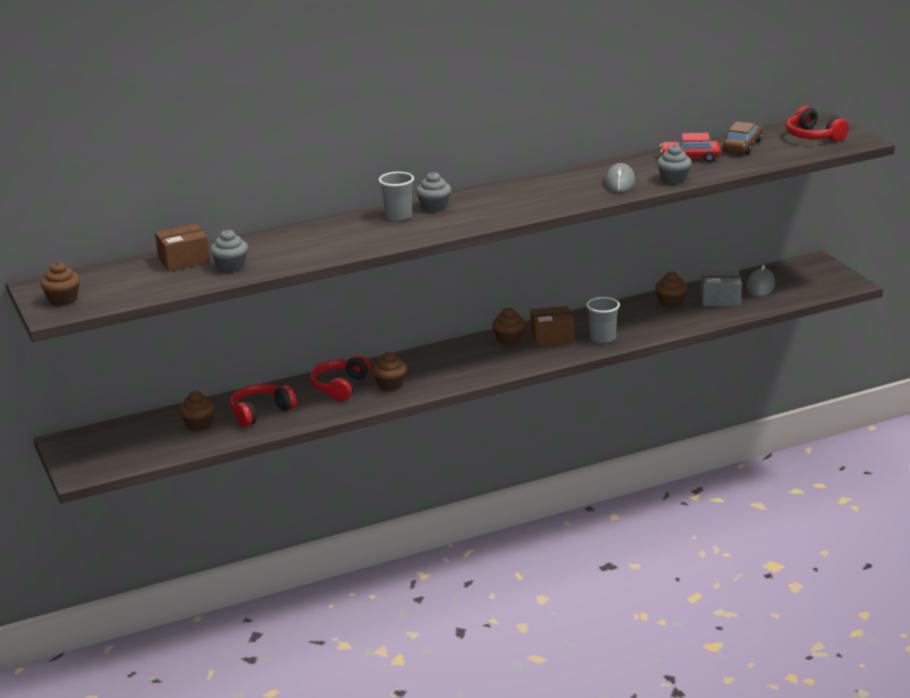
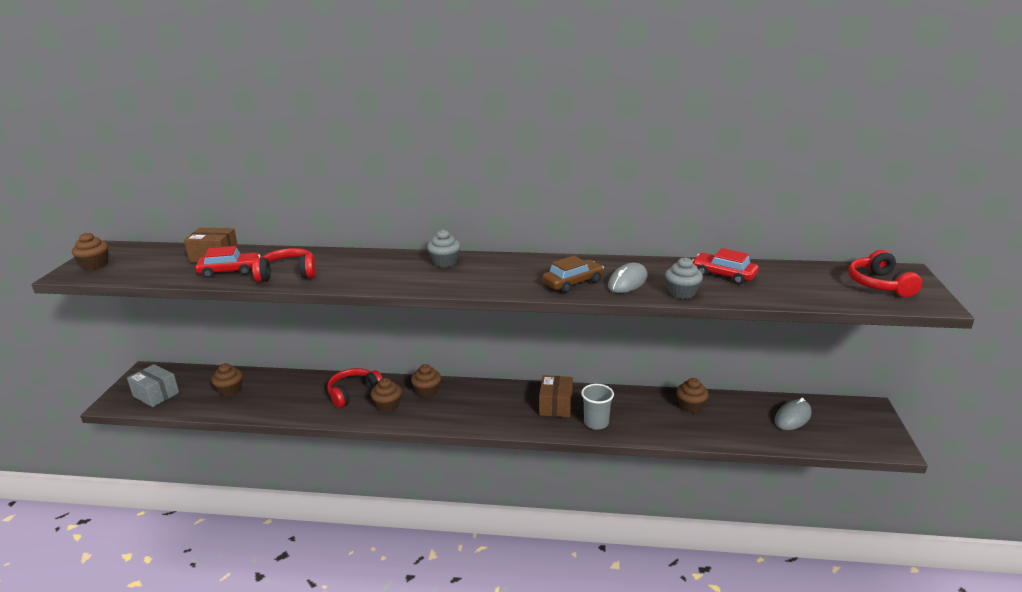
camera: 30 degrees right, 0 degrees up
(231, 266) = (230, 271): grey cupcake -> red car
(260, 412) = (277, 395): red headphones -> red headphones (288, 274)
(398, 216) = (407, 262): grey cup -> none
(509, 339) = (520, 395): brown cupcake -> brown cupcake (427, 391)
(552, 337) = (556, 405): brown box -> brown box turned 75 degrees clockwise
(720, 299) = (741, 418): grey box -> grey box (156, 394)
(742, 146) = (790, 276): brown car -> brown car (573, 282)

